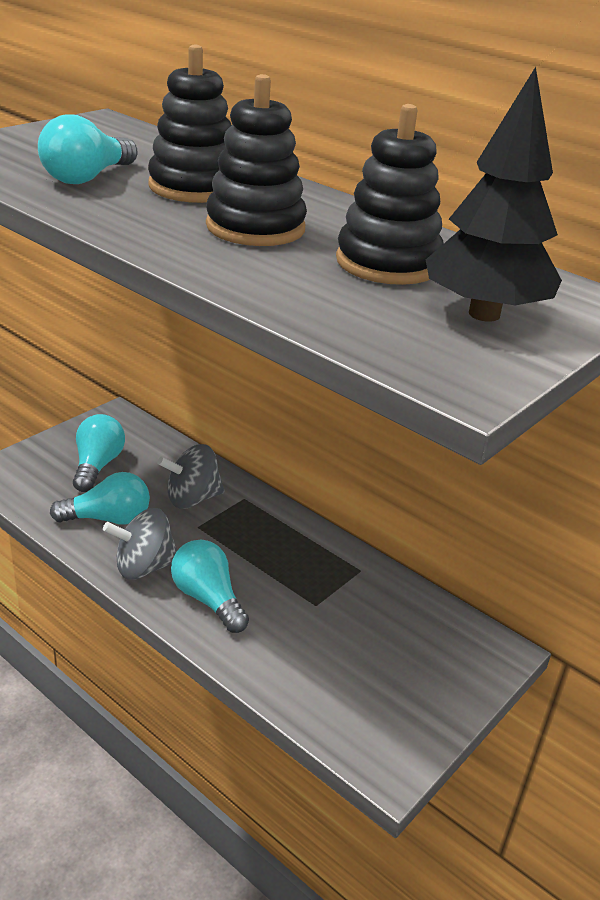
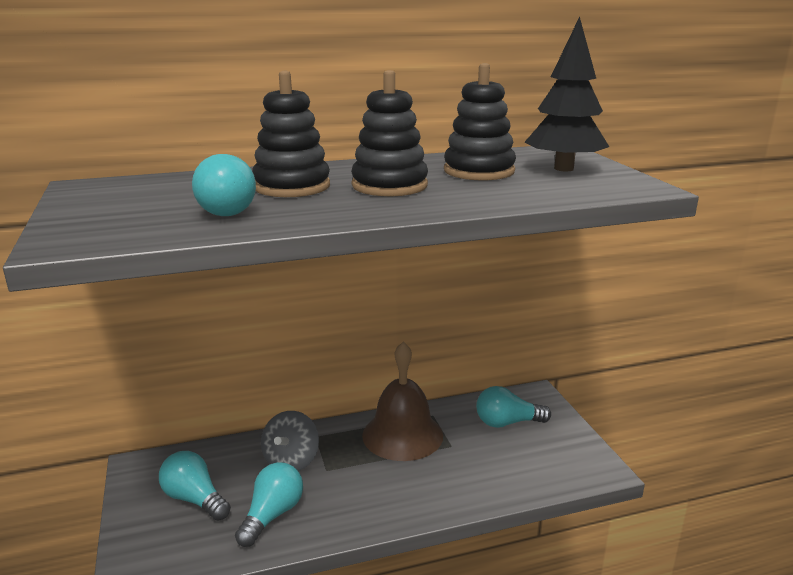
camera: 55 degrees left, 10 degrees down
(144, 567) = (349, 513): grey spinning top -> none
(208, 599) = (410, 492): turquoise light bulb -> turquoise light bulb (507, 423)
(301, 559) = (402, 435): none -> brown bell

